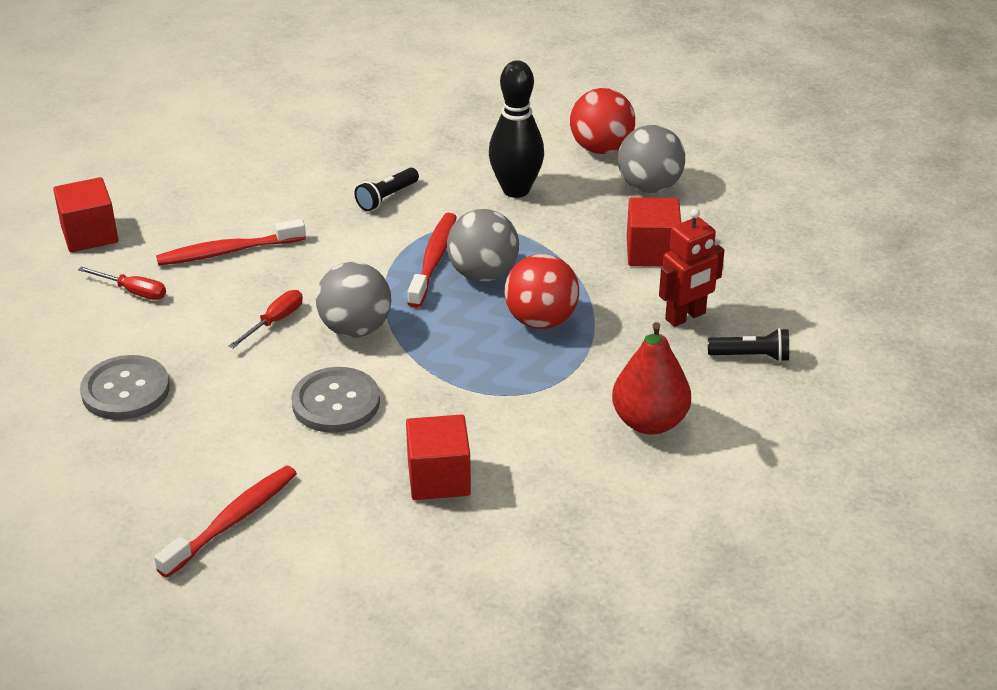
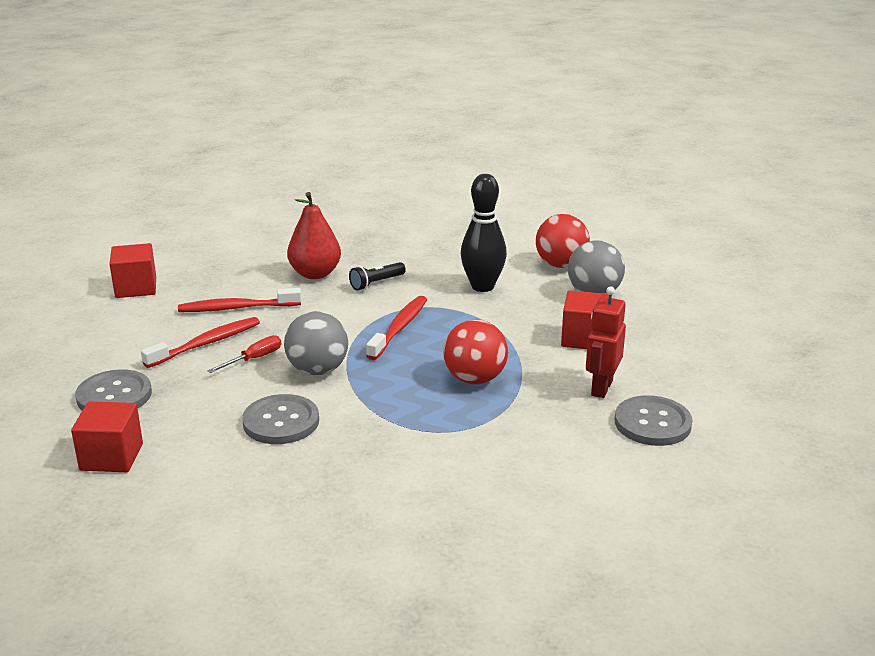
camera: 10 degrees right, 10 degrees down
(133, 291) = (151, 328): red screwdriver -> none
(233, 521) = (158, 502): red toothbrush -> red toothbrush (206, 343)
(439, 478) = (347, 488): red cube -> red cube (111, 457)
(483, 274) = (436, 341): grey ball -> none
(649, 422) = (547, 465): red pear -> red pear (315, 274)
(685, 317) = (601, 388): red robot -> red robot turned 135 degrees clockwise
(751, 356) = (652, 423): black flashlight -> grey button

